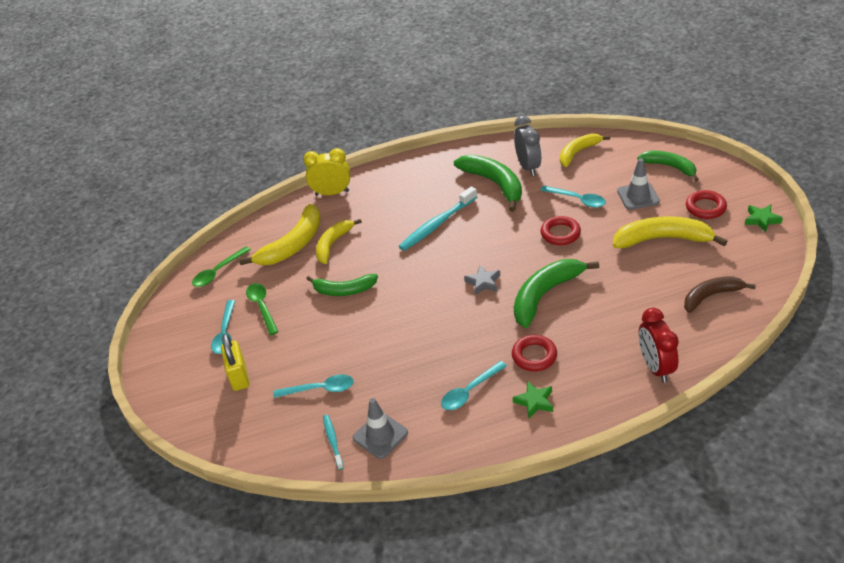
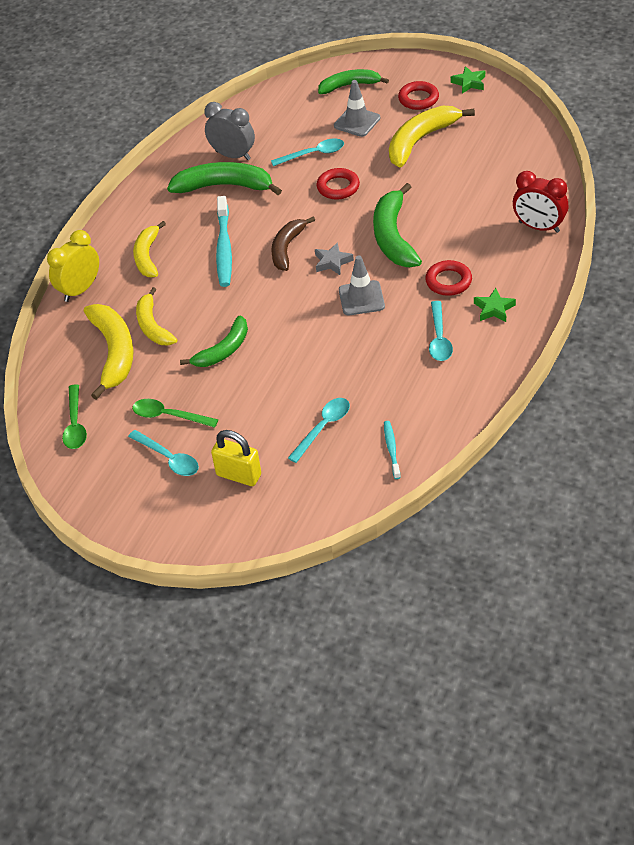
camera: 50 degrees left, 5 degrees up
(333, 441) = (391, 449): turquoise toothbrush -> turquoise toothbrush turned 60 degrees clockwise
(380, 435) = (421, 416): grey traffic cone -> grey traffic cone (361, 298)
(578, 153) = (259, 119): yellow banana -> yellow banana (147, 256)
(711, 296) = (508, 156): brown banana -> brown banana (287, 248)

